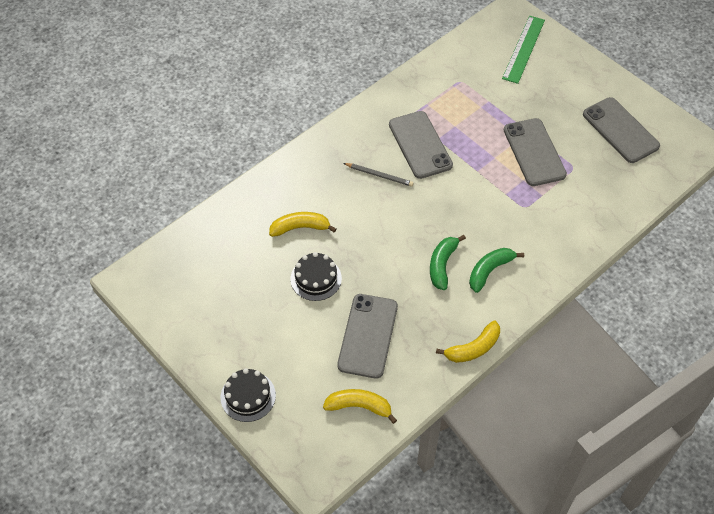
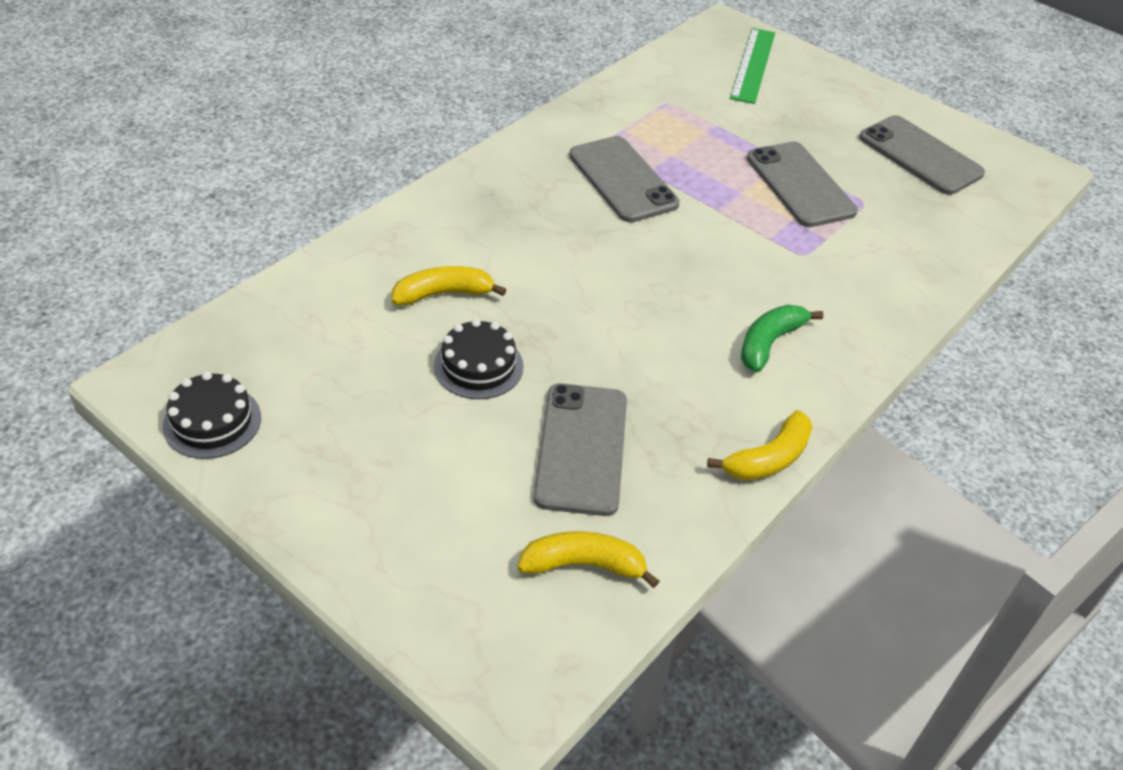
camera: 10 degrees left, 10 degrees down
(248, 396) = (372, 560): black cake -> black cake (212, 421)
(379, 175) = (565, 220): grey pencil -> none
(442, 265) = (690, 338): green banana -> none

